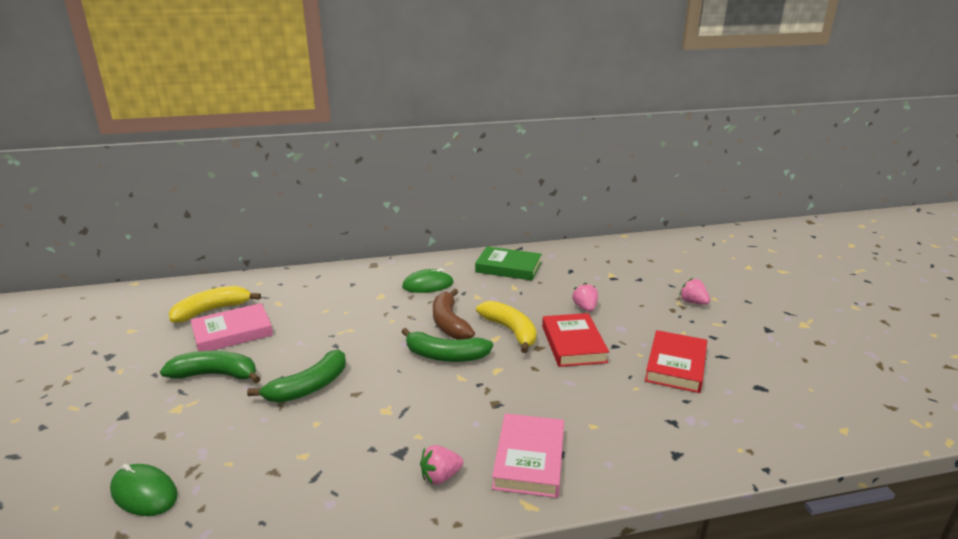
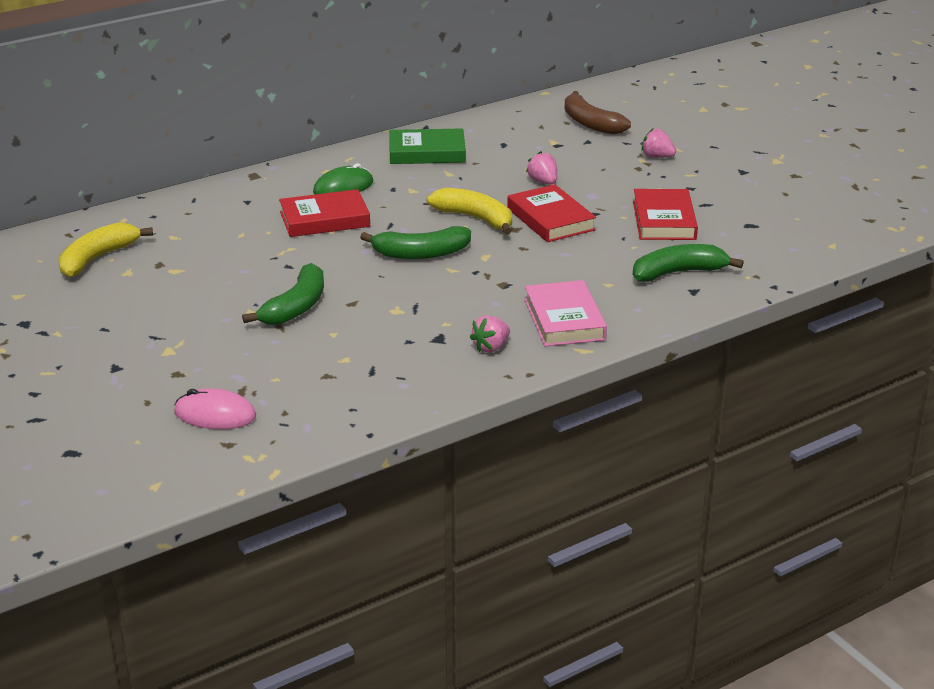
camera: 20 degrees left, 5 degrees up
(144, 493) = (215, 414): green mouse -> pink mouse
(216, 375) = (178, 316): green banana -> green banana (678, 273)
(232, 333) = (151, 275): pink book -> none
(394, 309) = (325, 219): none -> red book
(449, 323) = (401, 223): brown banana -> brown banana (590, 123)

